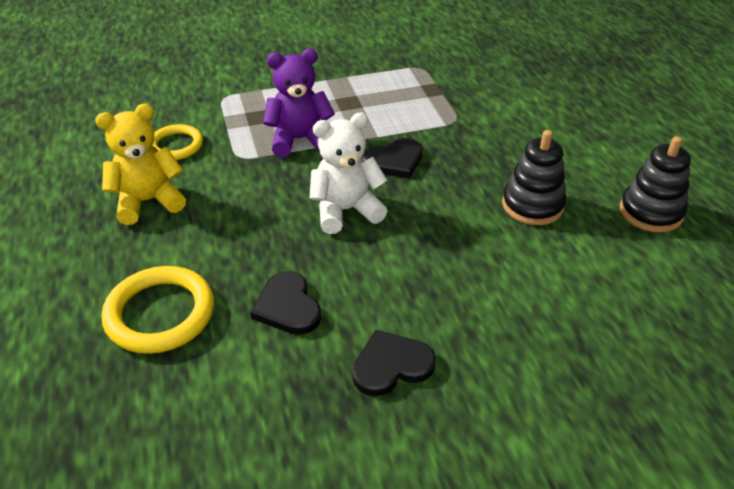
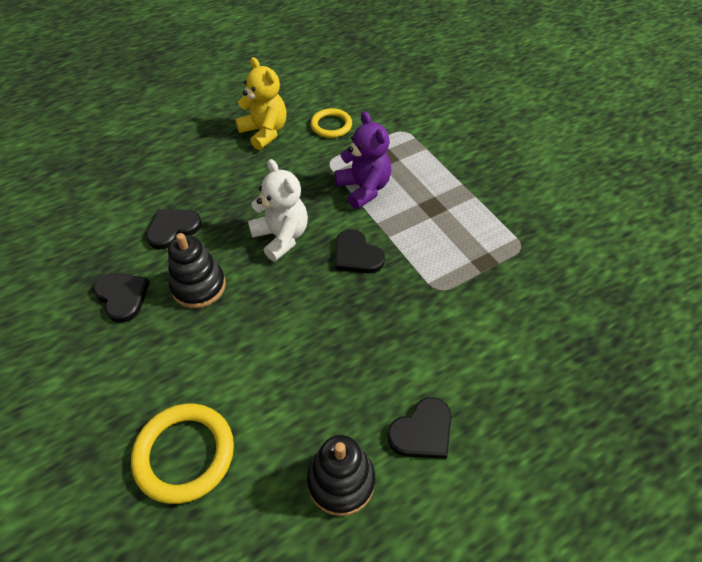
camera: 75 degrees right, 10 degrees up
(160, 313) = (160, 171): yellow ring -> yellow ring (184, 454)
(532, 205) = (323, 368): black stacking toy -> black stacking toy (198, 286)
(604, 159) = (422, 431): none -> black heart

